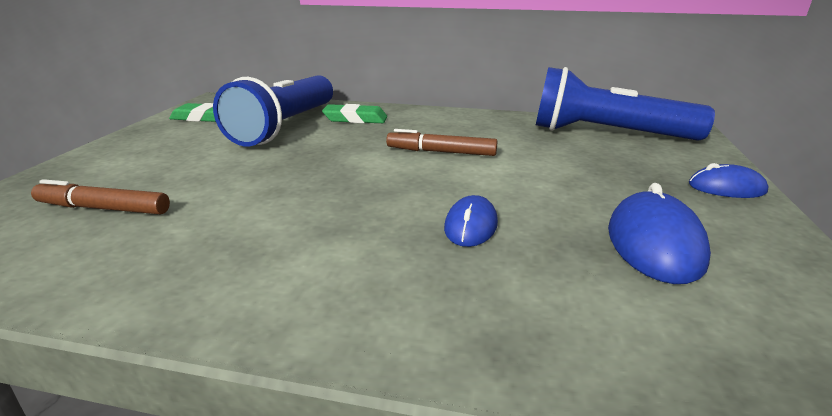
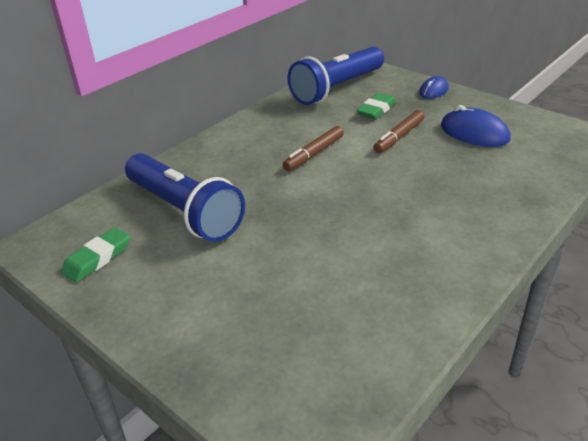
camera: 60 degrees left, 10 degrees up
(103, 208) = (298, 325): brown marker -> brown marker (398, 137)
(355, 119) = (203, 172): green eraser -> green eraser (376, 110)
(470, 226) = (427, 175): blue mouse -> none

